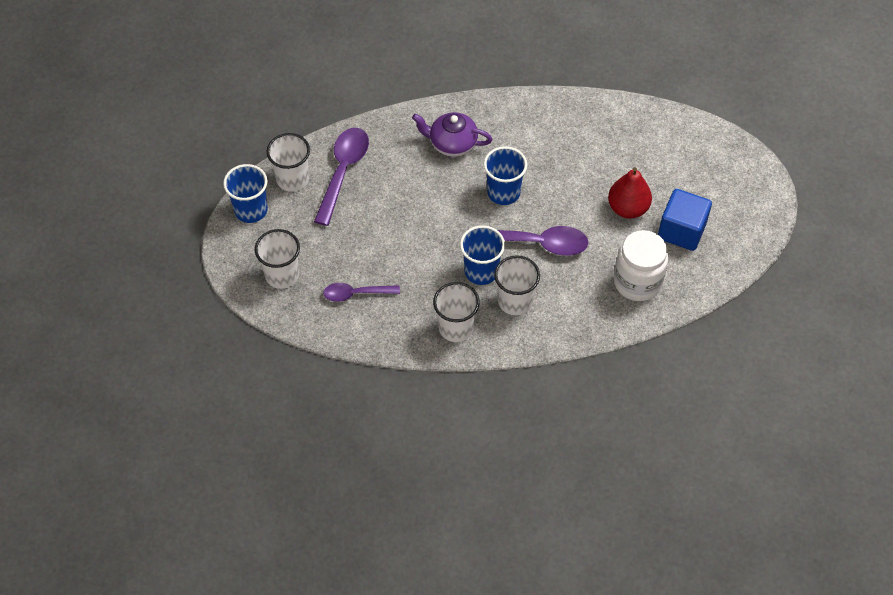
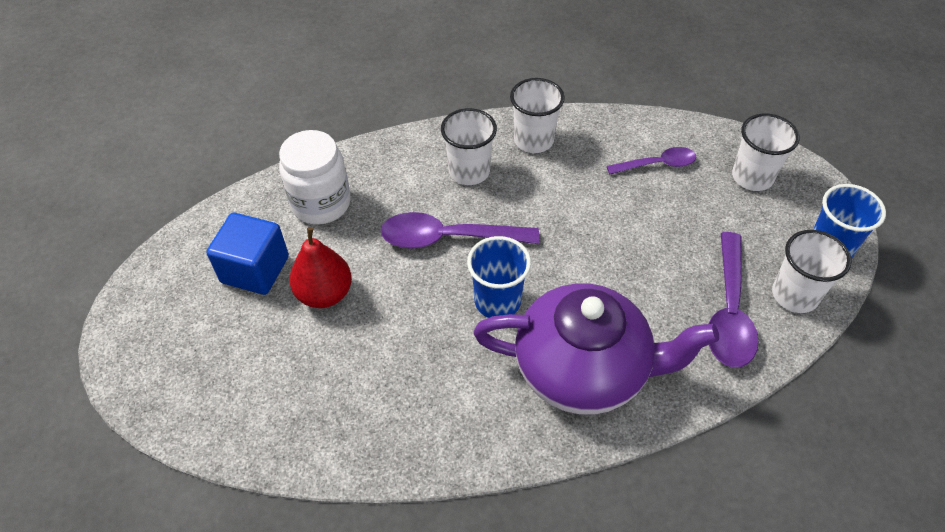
camera: 175 degrees right, 5 degrees down
(452, 144) = (583, 369): purple teapot -> purple teapot, size x1.81
(481, 271) = (513, 200): blue cup -> none

